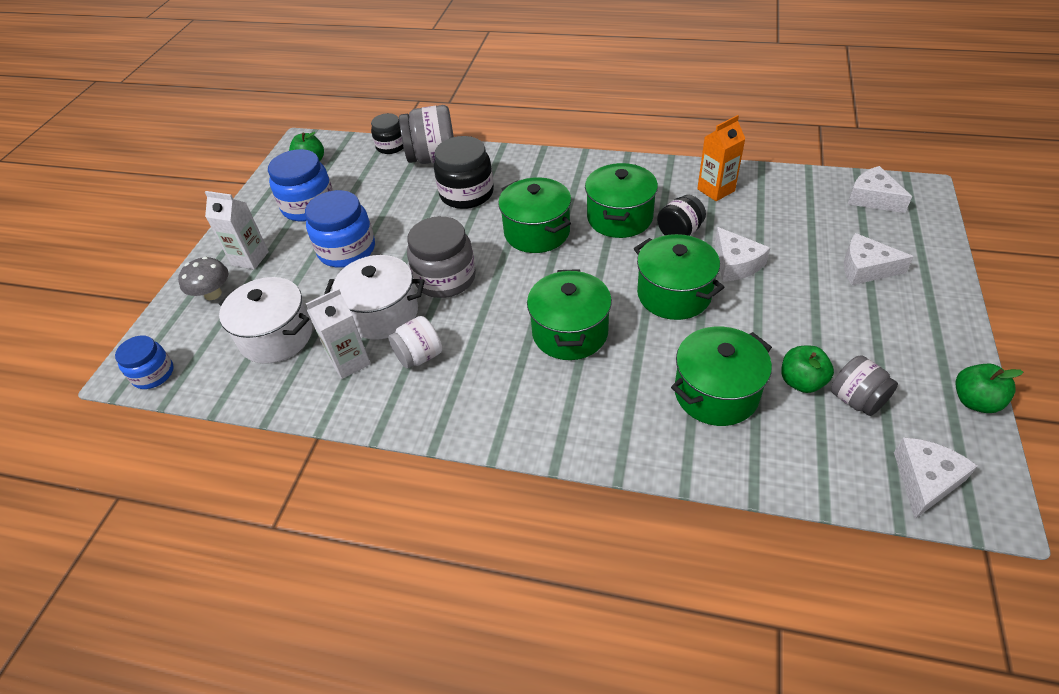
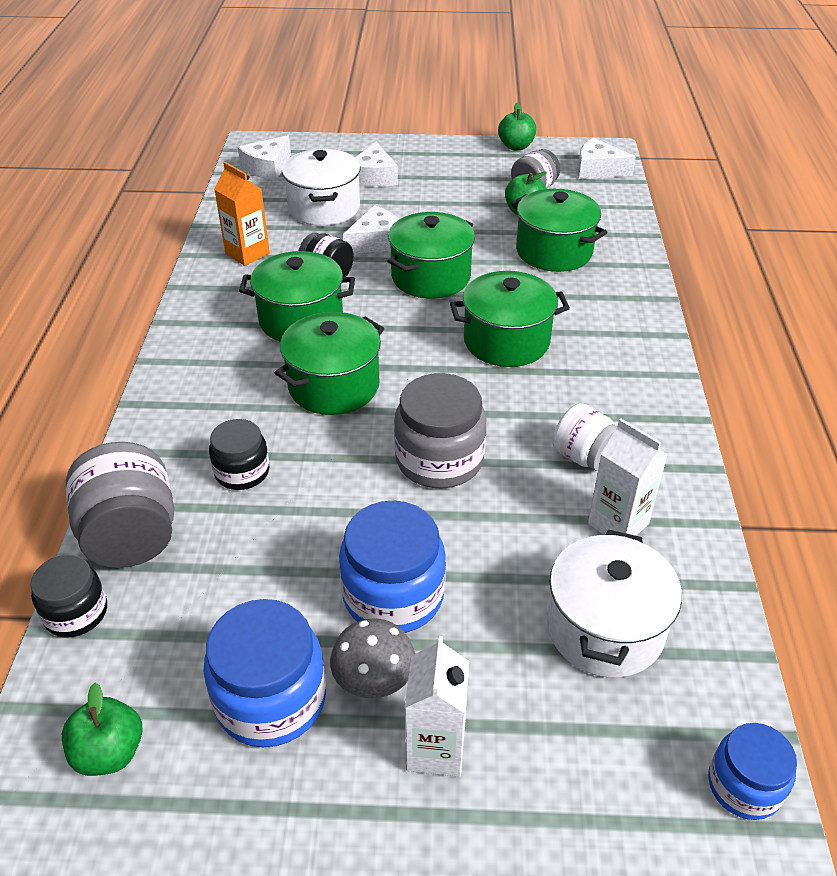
camera: 105 degrees left, 5 degrees down
(213, 294) = (541, 775): grey mushroom -> grey mushroom (374, 680)
(382, 314) = (523, 511): white pot -> white pot (324, 208)
(466, 193) = (242, 472): black jar -> black jar, size x0.62

